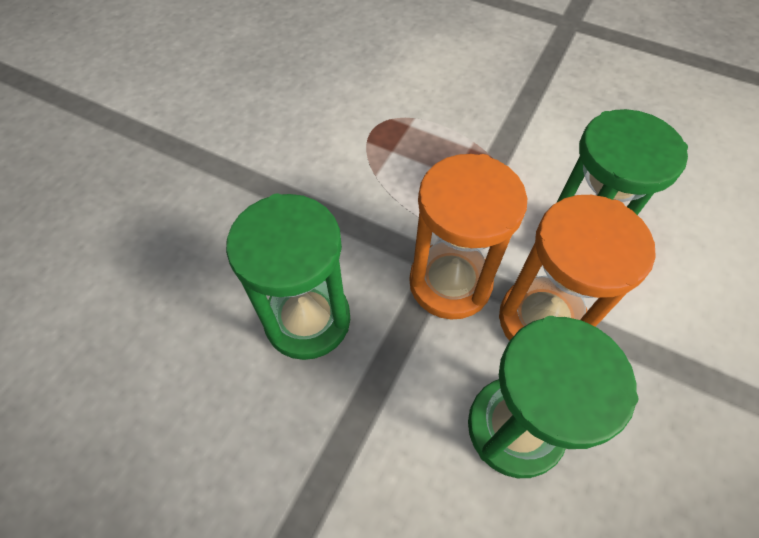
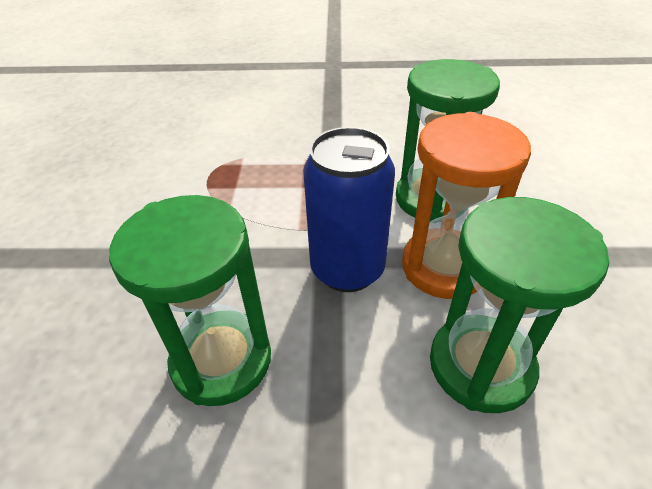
camera: 25 degrees left, 15 degrees down
(450, 283) = (347, 269): orange hourglass -> blue can

